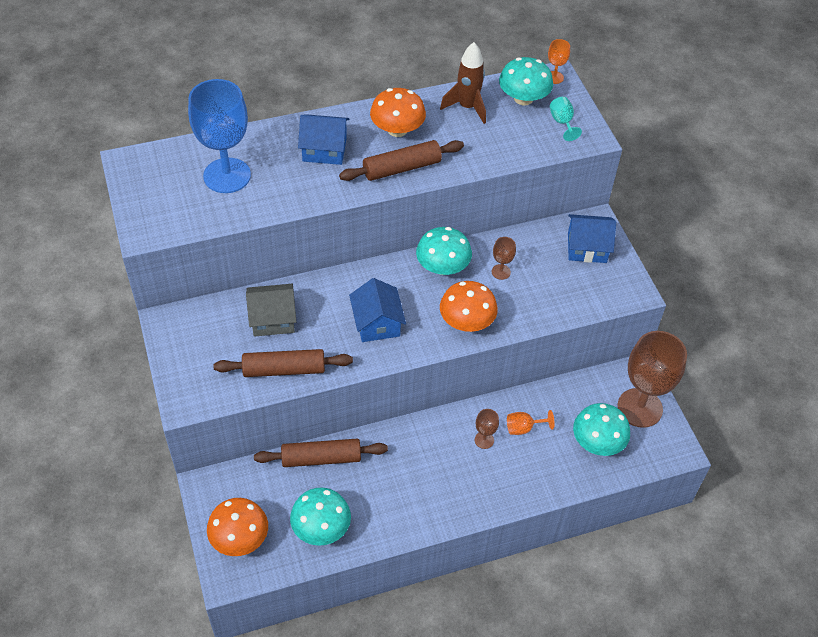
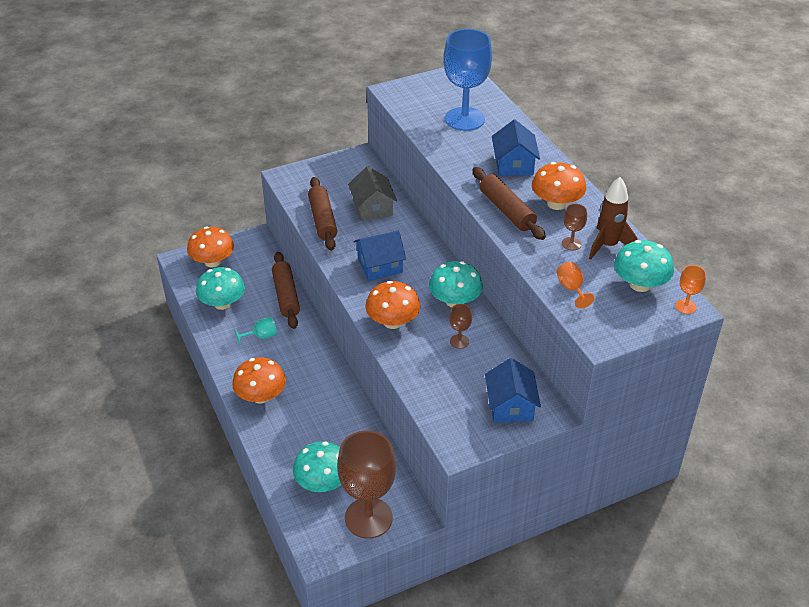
camera: 85 degrees right, 10 degrees down
(478, 491) = (261, 396): none -> orange mushroom
(484, 440) = (315, 396): brown goblet -> brown goblet (571, 244)
(523, 428) = (331, 424): orange goblet -> orange goblet (571, 289)
(562, 122) = (615, 315): turquoise goblet -> turquoise goblet (261, 336)

